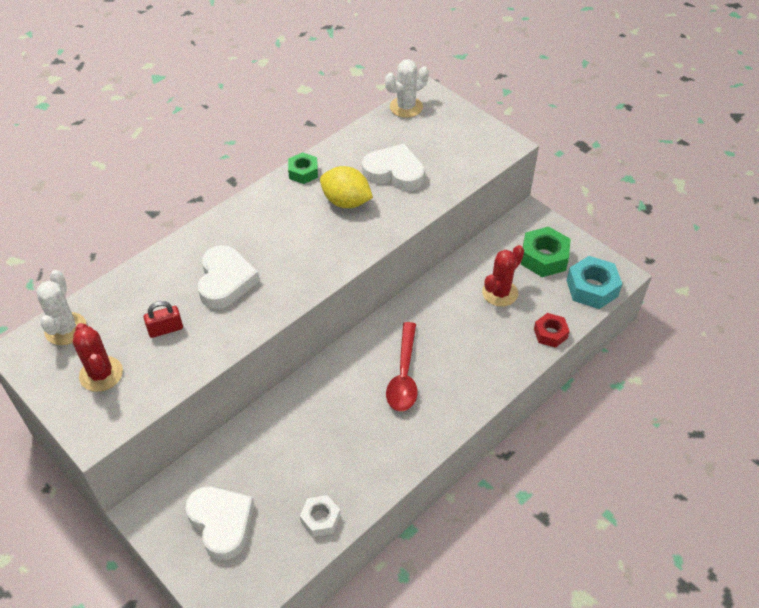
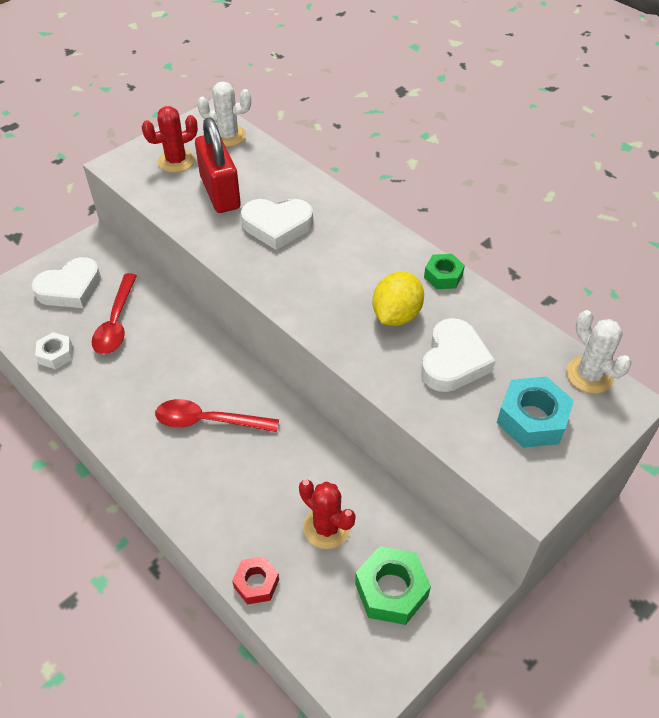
camera: 90 degrees right, 0 degrees up
(165, 329) = (220, 192): red padlock -> red padlock, size x2.06
(279, 467) = (116, 323): none -> red spoon
(592, 288) = (335, 651): turquoise nut -> turquoise nut (532, 419)

